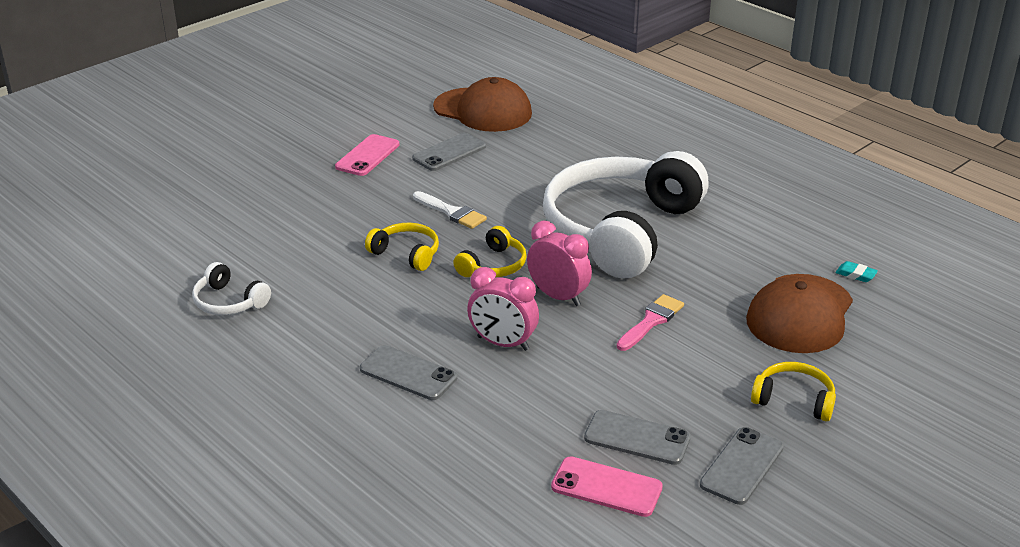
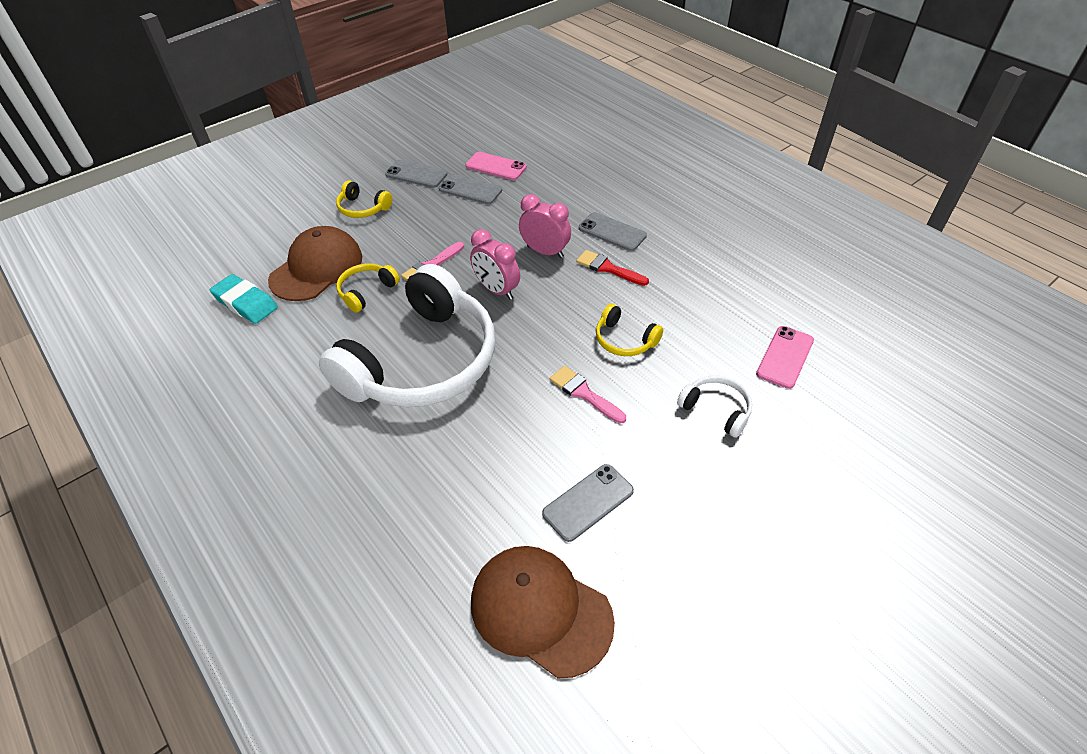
camera: 175 degrees left, 15 degrees up
(229, 302) = (764, 294): white headphones -> white headphones (716, 410)
(367, 156) = (689, 500): pink phone -> pink phone (785, 357)
(418, 325) = (608, 268): none -> red brush
(451, 212) = (584, 393): white brush -> pink brush
(493, 265) = (546, 323): yellow headphones -> yellow headphones (366, 292)
(742, 466) = (416, 174): grey phone -> grey phone turned 75 degrees clockwise
(856, 274) = (246, 303): turquoise eraser -> turquoise eraser, size x2.07

